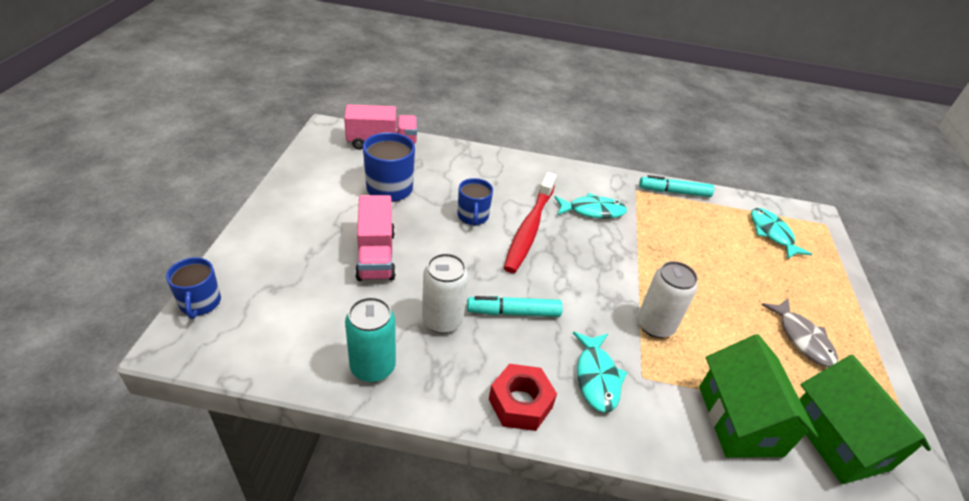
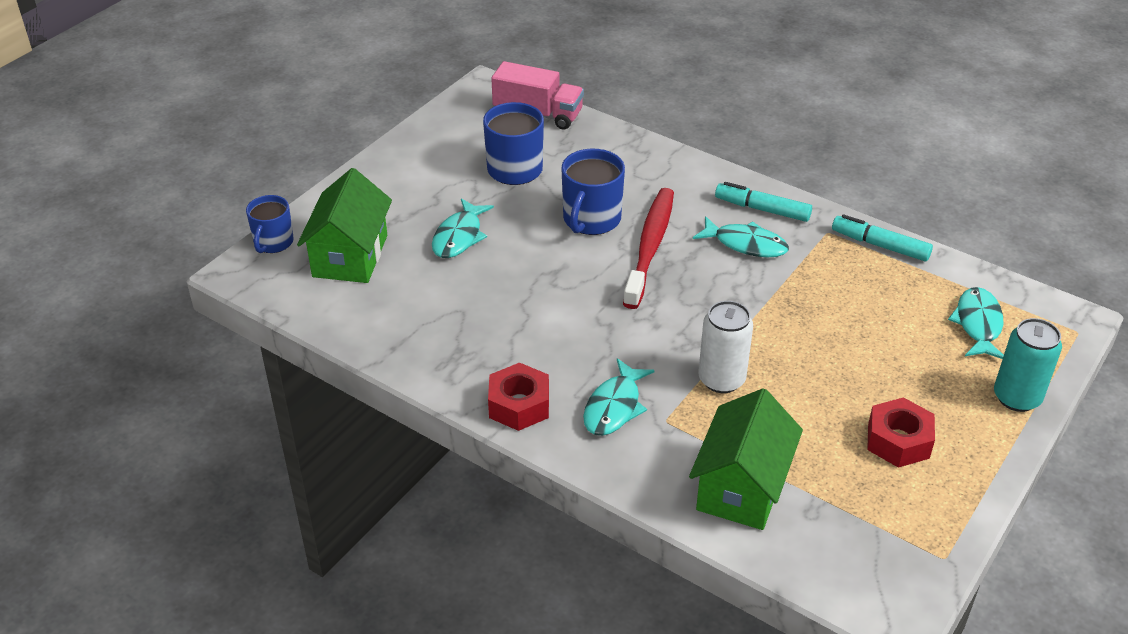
camera: 30 degrees right, 0 degrees up
(373, 367) = (398, 336): turquoise can -> turquoise can (1016, 397)
(376, 255) = (459, 237): pink truck -> turquoise fish
(442, 320) = (489, 314): white can -> none
(473, 216) = (591, 220): blue mug -> blue mug, size x1.51
(513, 312) = (569, 326): turquoise marker -> turquoise marker (762, 209)
(529, 228) = (650, 247): red toothbrush -> red toothbrush turned 150 degrees clockwise
(802, 338) = (898, 441): grey fish -> red nut
(838, 440) = (842, 538): green house -> green house (350, 256)

